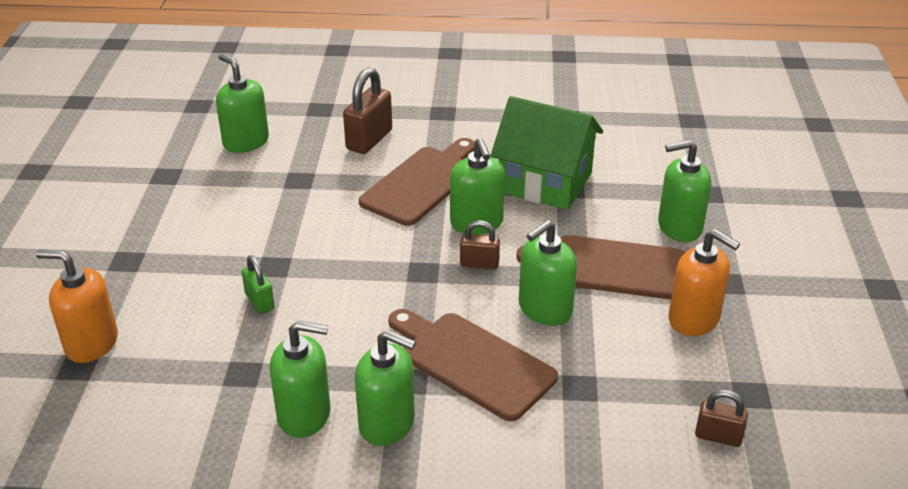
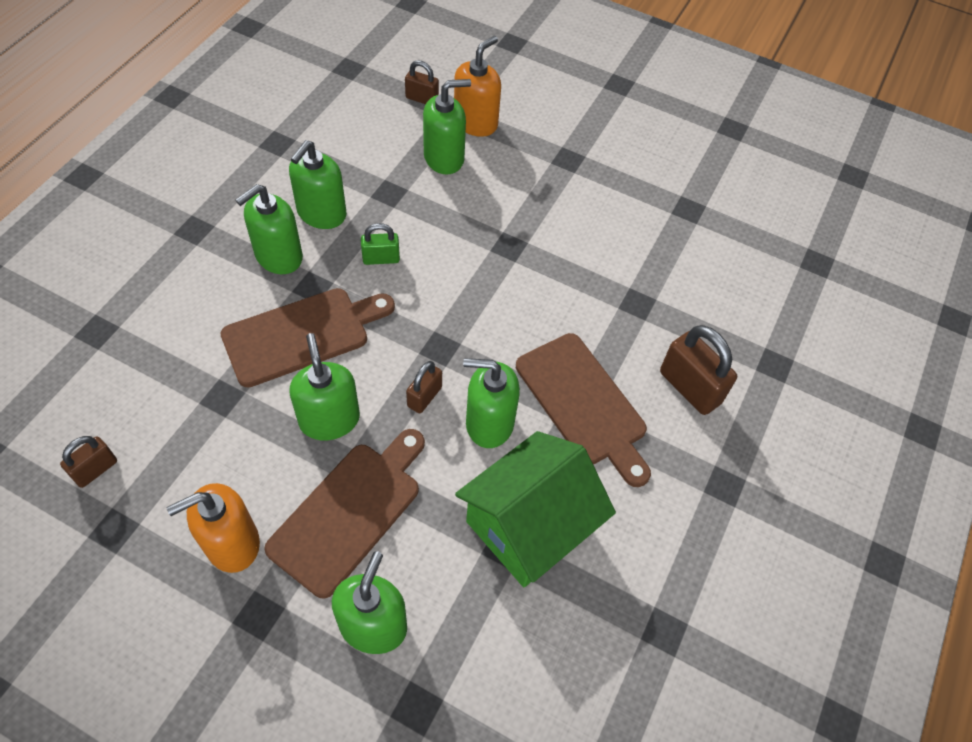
camera: 110 degrees right, 20 degrees up
(61, 403) = (422, 99): none -> brown padlock
(246, 142) = (726, 281): green soap dispenser -> green soap dispenser (444, 158)
(259, 301) = (466, 224): green padlock -> green padlock (381, 258)

